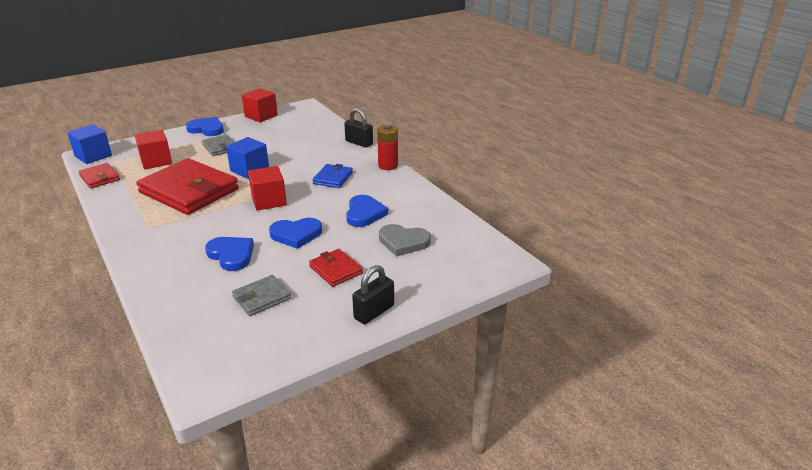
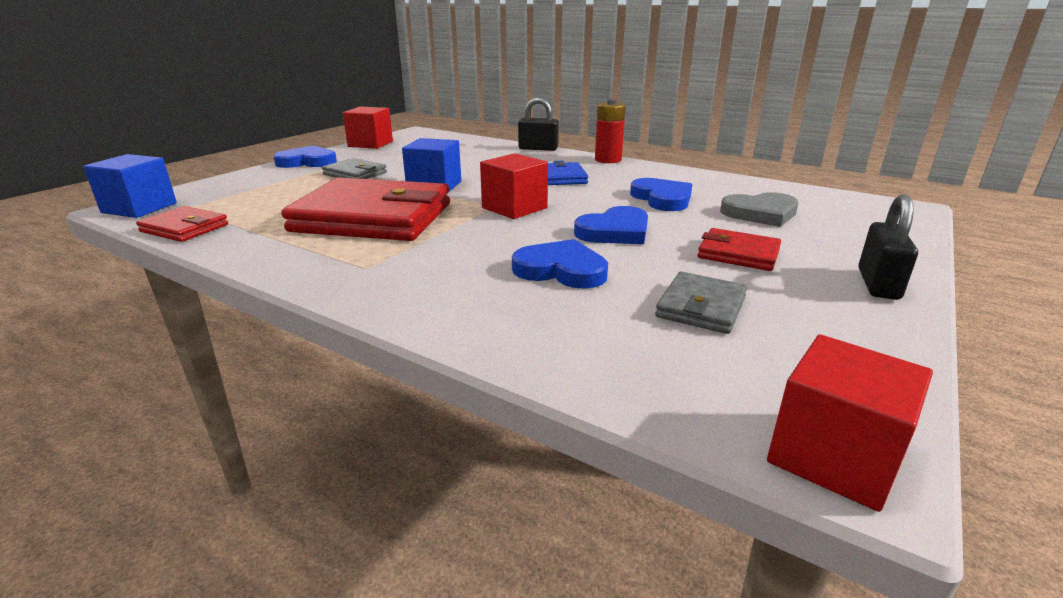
camera: 25 degrees left, 5 degrees down
(156, 161) = (268, 198): red cube -> red cube (833, 456)

